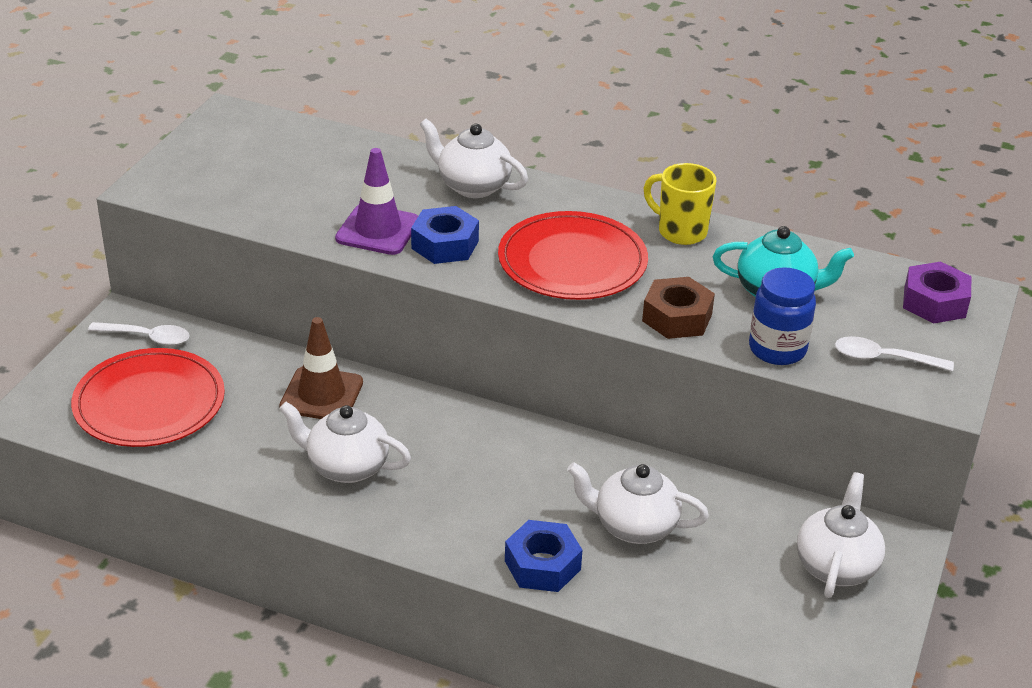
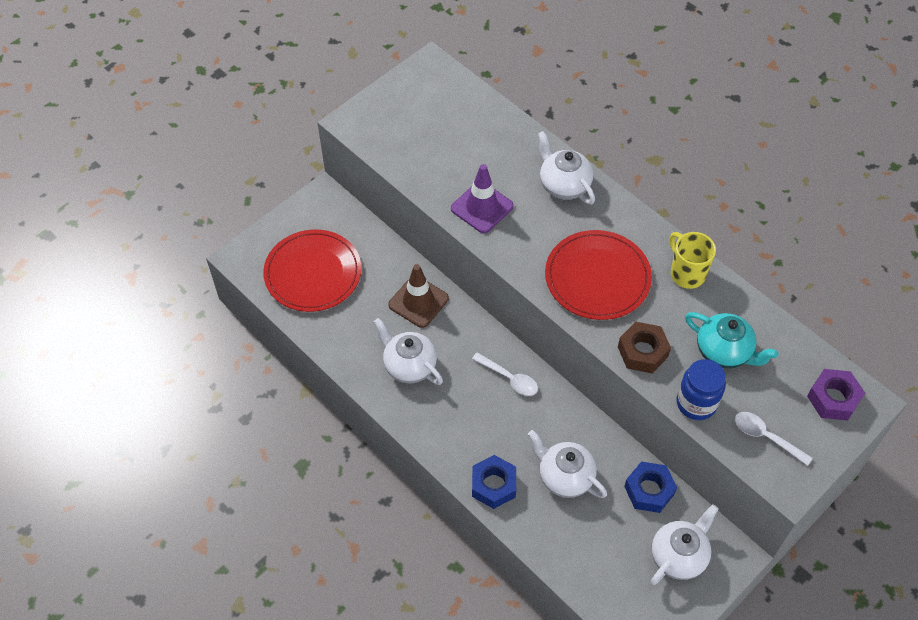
camera: 25 degrees right, 20 degrees up
(147, 337) = (331, 218): white spoon -> white spoon (509, 378)
(445, 244) = (520, 234): blue nut -> blue nut (649, 490)

